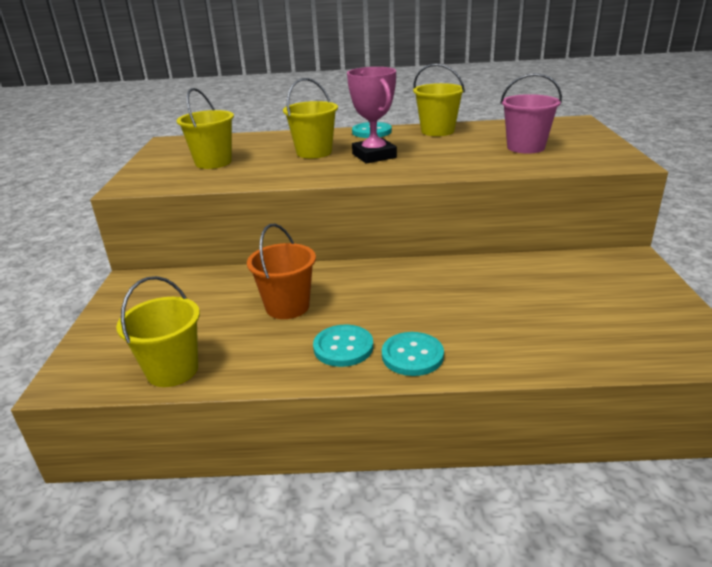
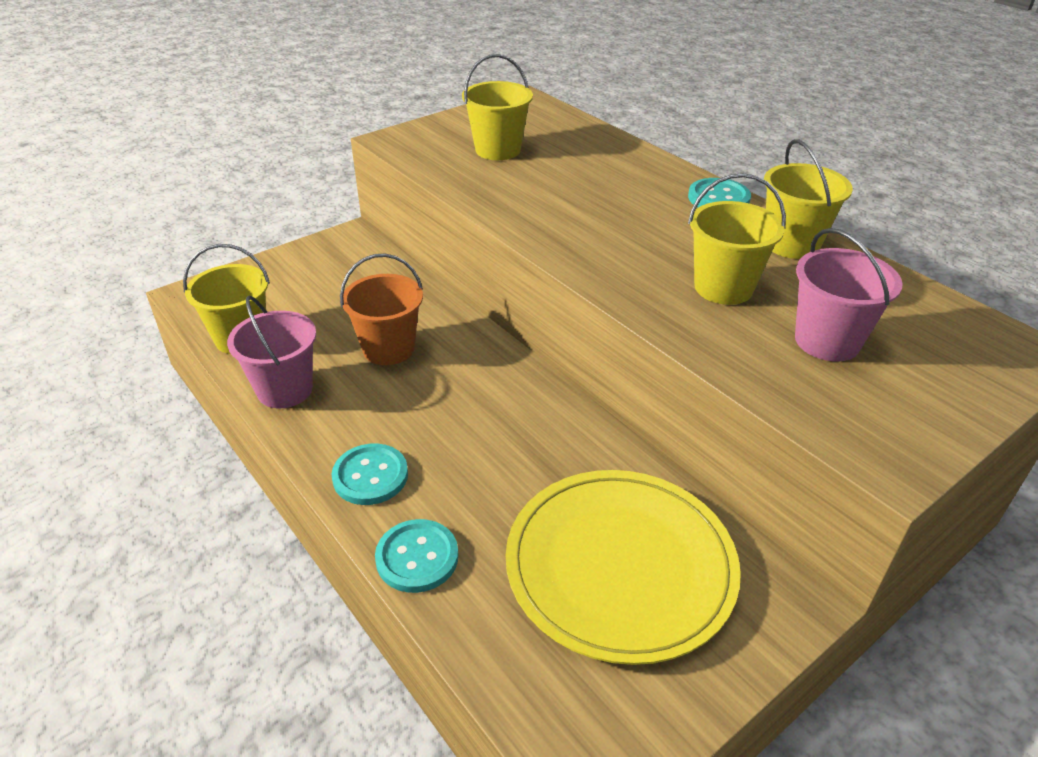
camera: 50 degrees right, 10 degrees up
(270, 366) = (285, 390): none -> pink bucket
(314, 152) = (598, 192): yellow bucket -> yellow bucket (723, 287)
(343, 347) = (348, 420): turquoise button -> turquoise button (417, 557)
(374, 156) = (637, 235): pink trophy -> none
(573, 294) = (620, 566): none -> yellow plate

